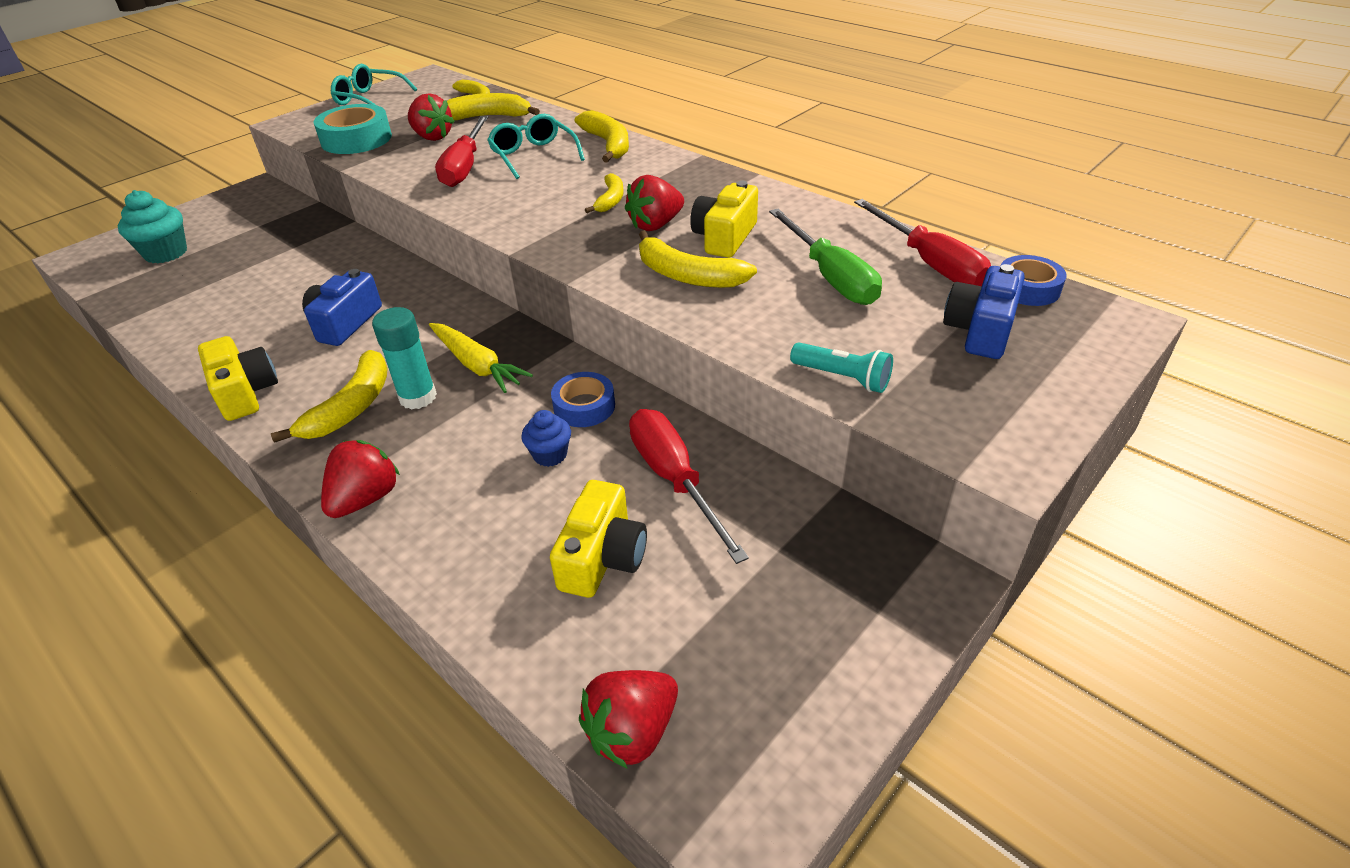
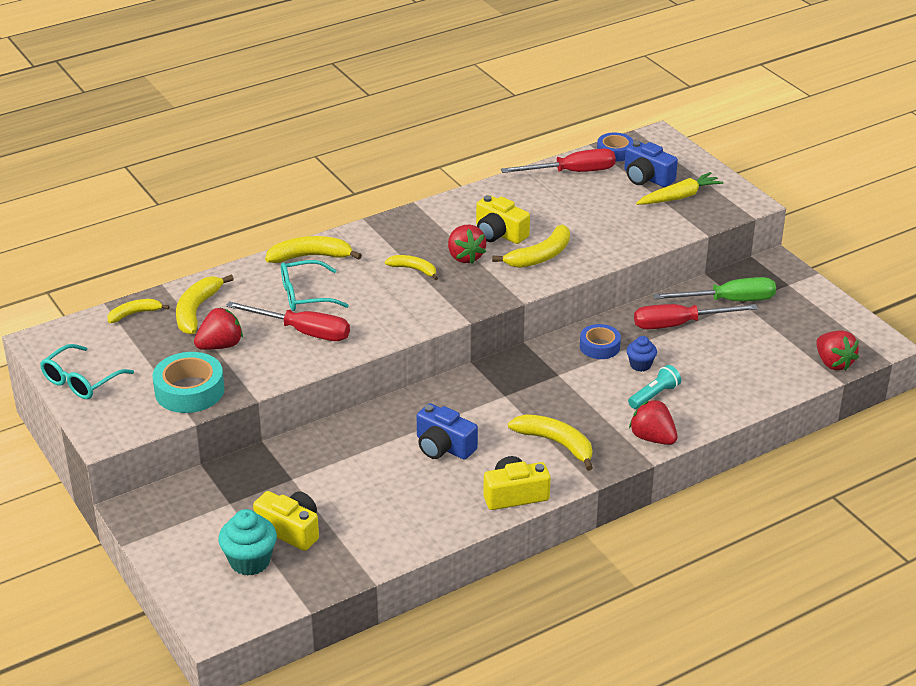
camera: 75 degrees left, 5 degrees down
(418, 397) = (558, 414): turquoise glue stick -> none
(477, 365) = (533, 386): yellow carrot -> yellow carrot (679, 197)
(602, 557) = (729, 357): yellow camera -> yellow camera (290, 530)
(830, 277) = (569, 208): green screwdriver -> green screwdriver (728, 301)
(842, 378) = (669, 228): turquoise flashlight -> turquoise flashlight (654, 395)

